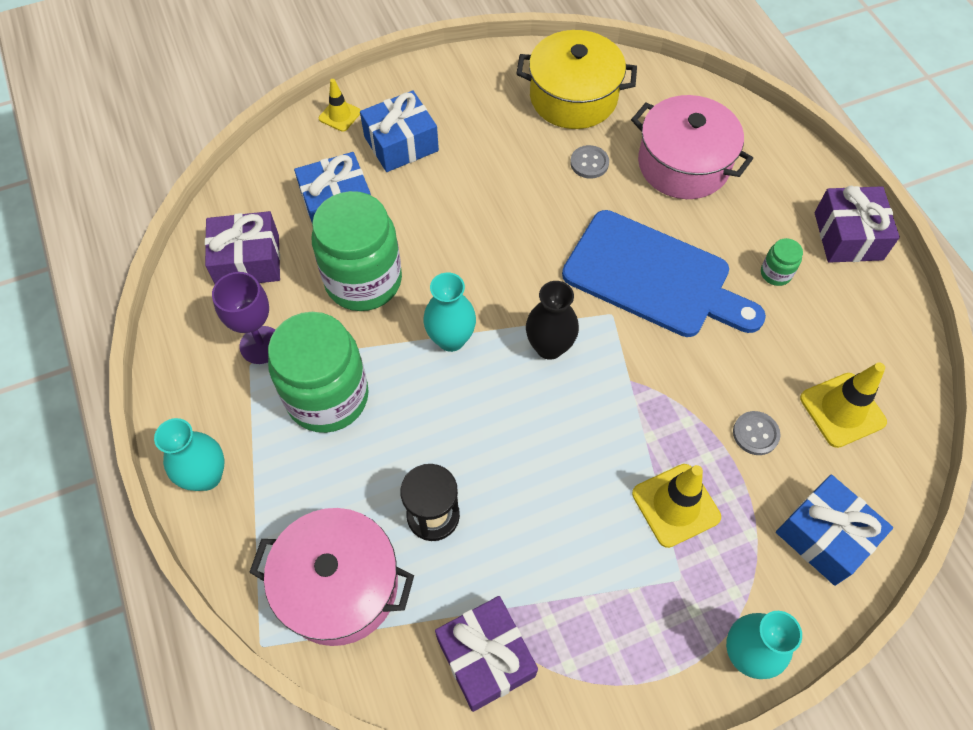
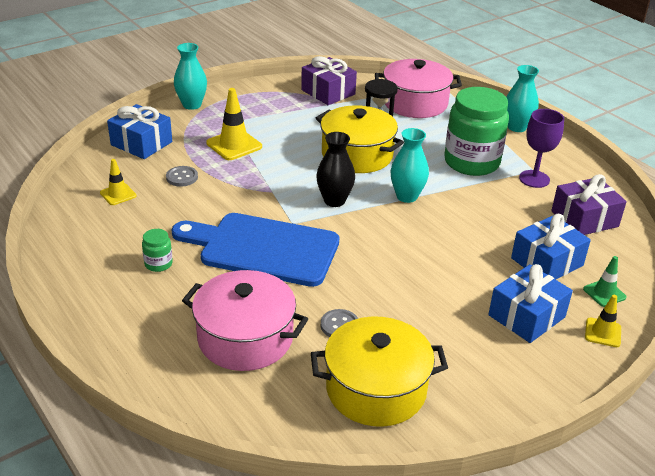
camera: 165 degrees right, 25 degrees down
(305, 156) = (604, 293): none -> green traffic cone
(363, 280) = (490, 218): green jar -> none
(490, 444) = (357, 155): none -> yellow pot
(842, 410) = (118, 194): yellow traffic cone -> yellow traffic cone, size x0.60
(848, 236) = (86, 299): purple gift -> none

